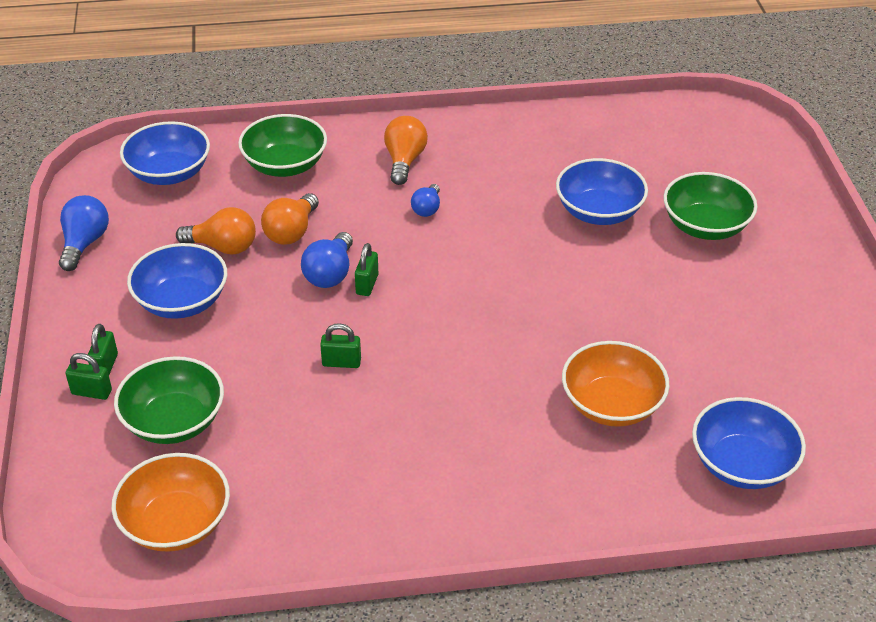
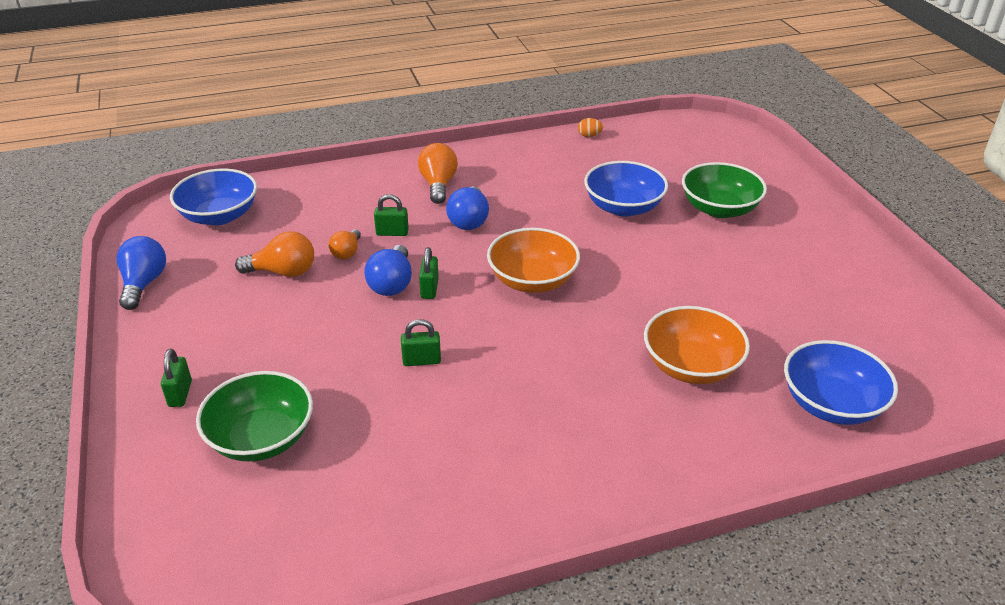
camera: 10 degrees left, 5 degrees down
(91, 392) = (169, 421): green padlock -> green padlock (392, 233)
(176, 523) = (281, 542): orange bowl -> orange bowl (532, 280)
(182, 301) = (250, 324): blue bowl -> none
(285, 165) = (329, 198): green bowl -> none
(291, 232) = (347, 252): orange light bulb -> orange light bulb, size x0.64
(427, 209) = (469, 220): blue light bulb -> blue light bulb, size x1.56
(588, 115) = (589, 136): none -> orange egg

